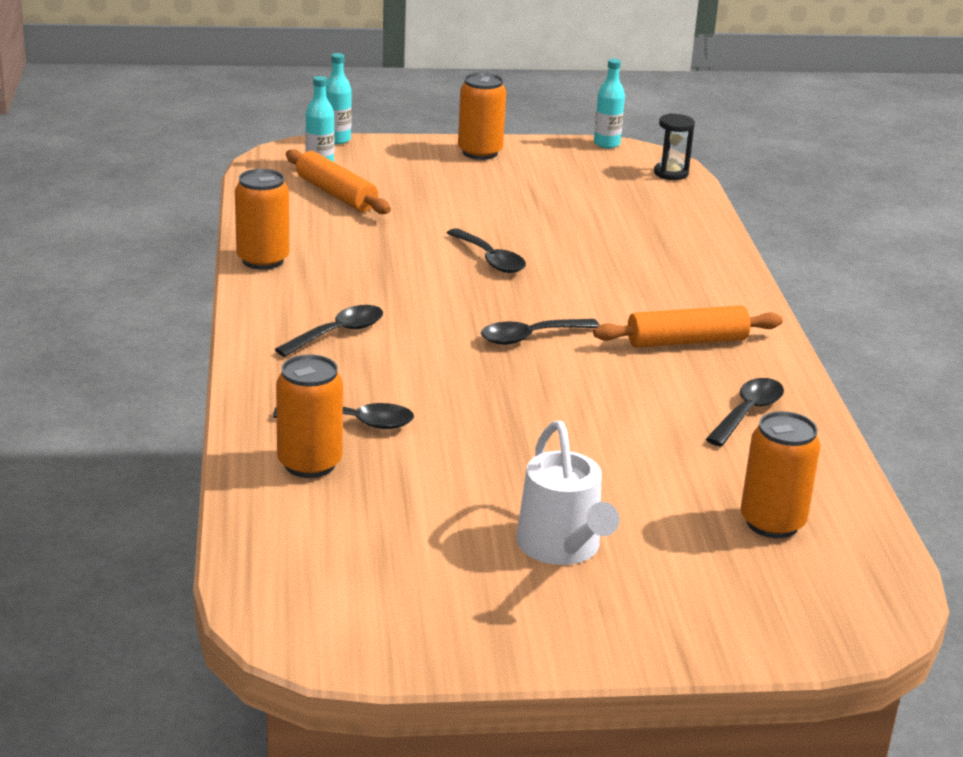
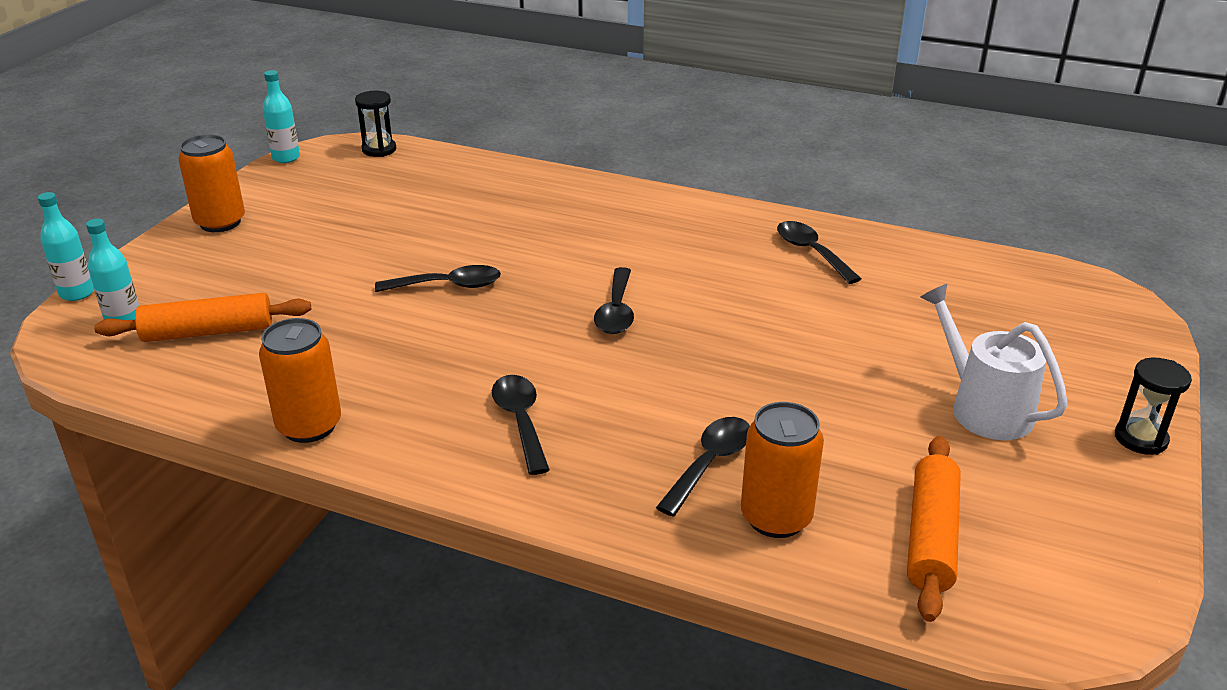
camera: 60 degrees left, 5 degrees up
(562, 547) = (983, 408): white watering can -> white watering can turned 135 degrees counterclockwise
(597, 648) = (1140, 439): none -> black hourglass
(687, 341) = (680, 240): orange rolling pin -> orange rolling pin (931, 537)
(772, 523) = (979, 297): orange can -> none

